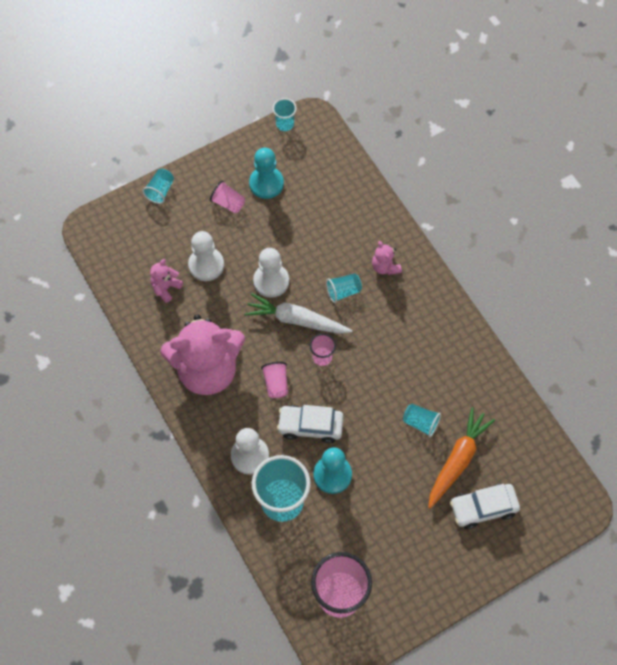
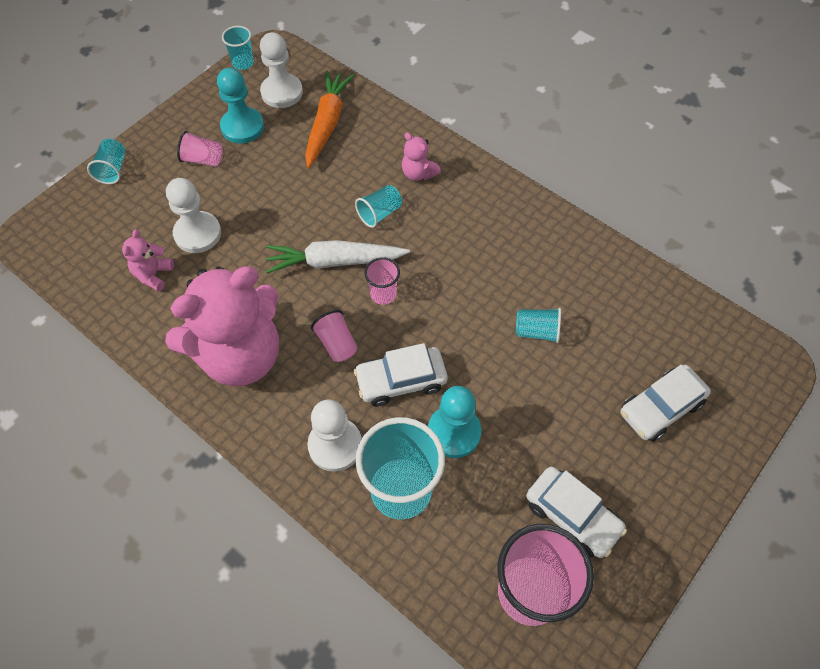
camera: 20 degrees left, 5 degrees down
(271, 281) = (286, 228): white pawn -> white pawn (282, 92)
(388, 558) = (572, 516): none -> white car
(457, 460) = (602, 360): orange carrot -> orange carrot (327, 123)

